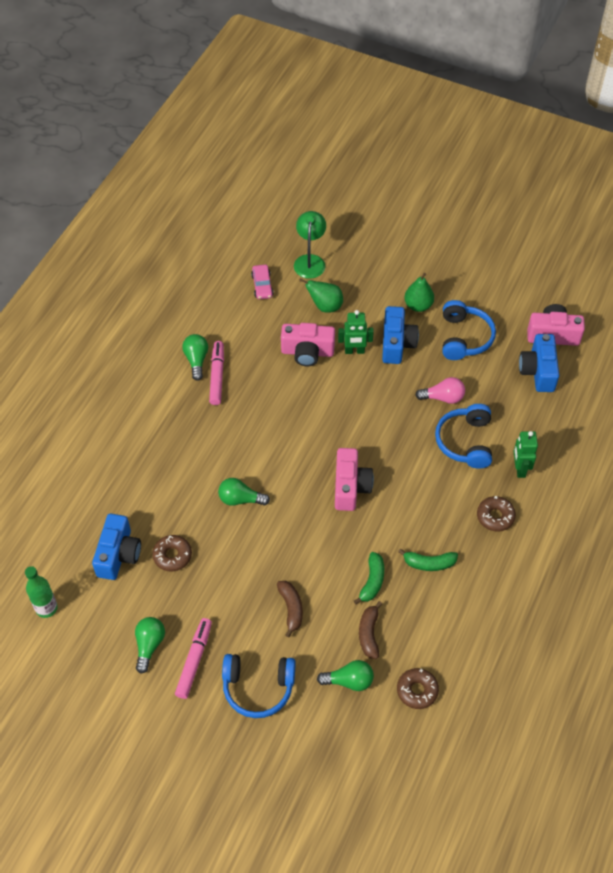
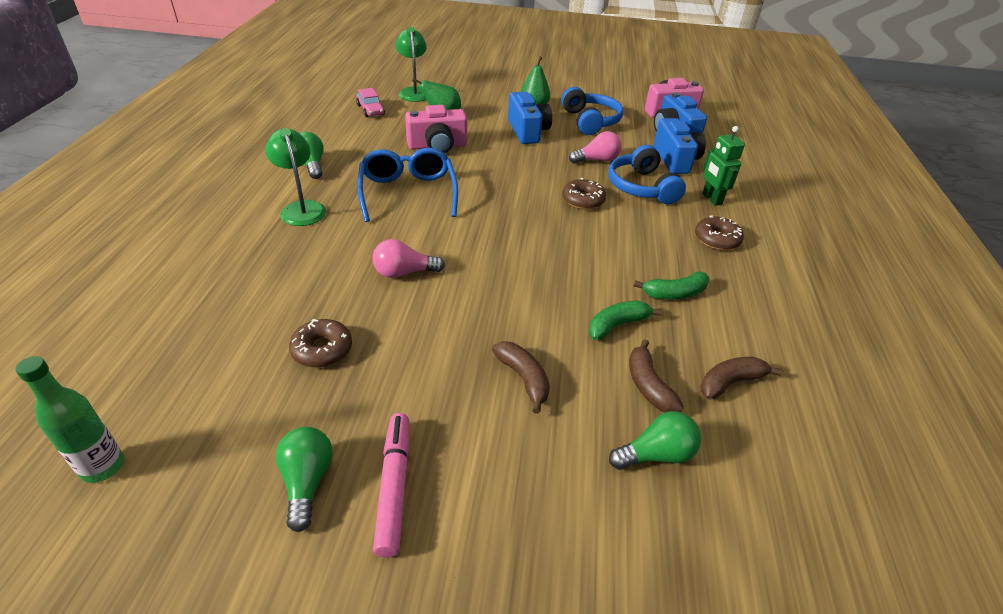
camera: 20 degrees left, 15 degrees down
(118, 554) = (233, 364): blue camera -> blue camera (675, 160)
(180, 414) = (301, 208): none -> green lamp
(217, 376) = (340, 174): pink marker -> none
(240, 499) = (404, 272): green light bulb -> pink light bulb
(258, 687) = (518, 502): blue headphones -> none
(266, 410) = (408, 192): none -> blue glasses
(350, 487) = (538, 240): pink camera -> none
(354, 351) = (487, 140): green robot -> none
(372, 581) = (617, 325): green banana -> green banana turned 120 degrees counterclockwise
(417, 690) = (760, 443): brown donut -> brown donut (583, 200)
(425, 645) = (730, 382): none -> brown banana

